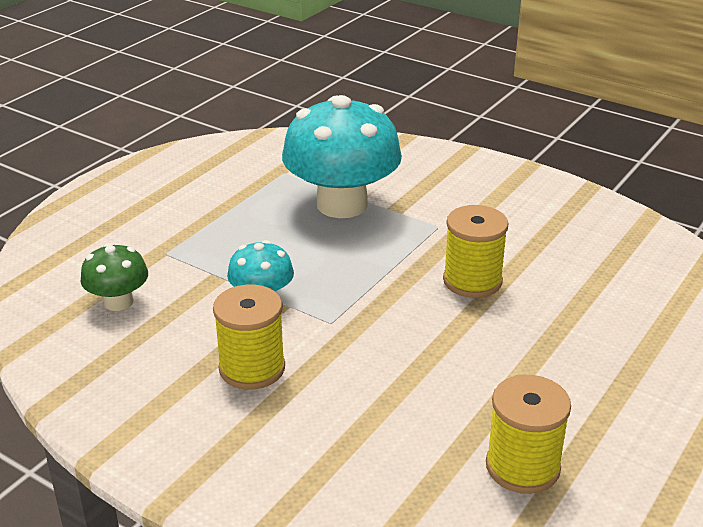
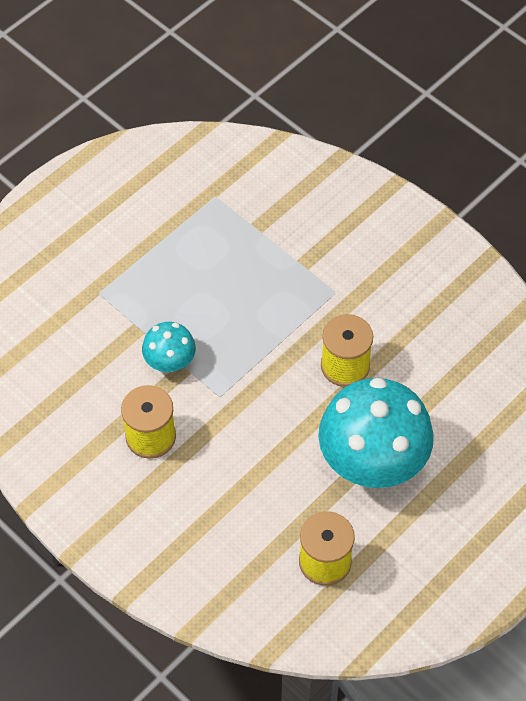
camera: 10 degrees right, 25 degrees up
(118, 302) = (56, 347): green mushroom -> none
(342, 204) = (258, 250): turquoise mushroom -> turquoise mushroom (372, 460)

